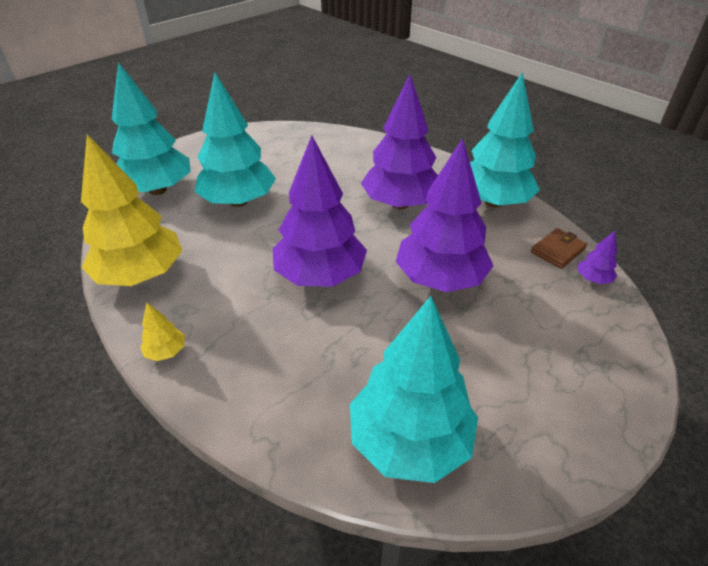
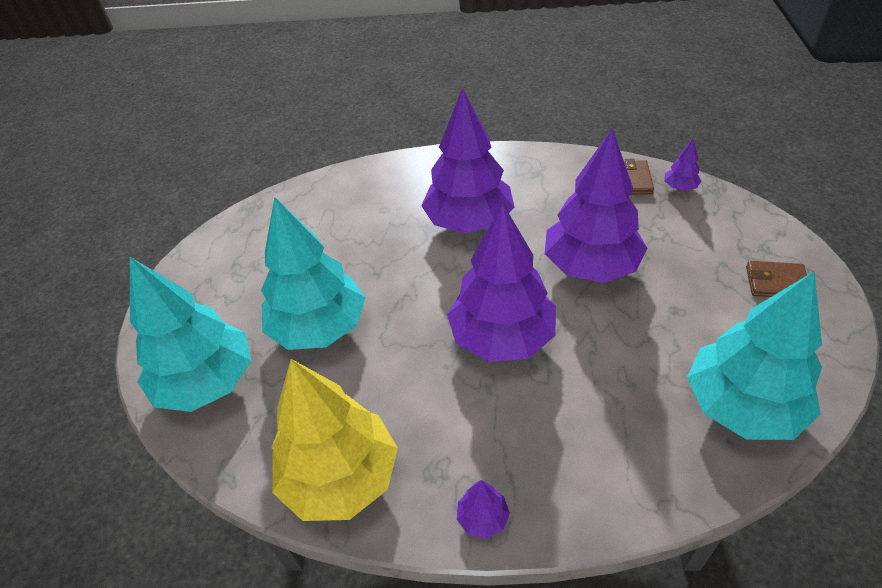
camera: 40 degrees left, 5 degrees up
(166, 352) = (483, 518): yellow tree -> purple tree
(493, 202) = (535, 169): turquoise tree -> none
(575, 394) = (776, 283): none -> brown wallet

